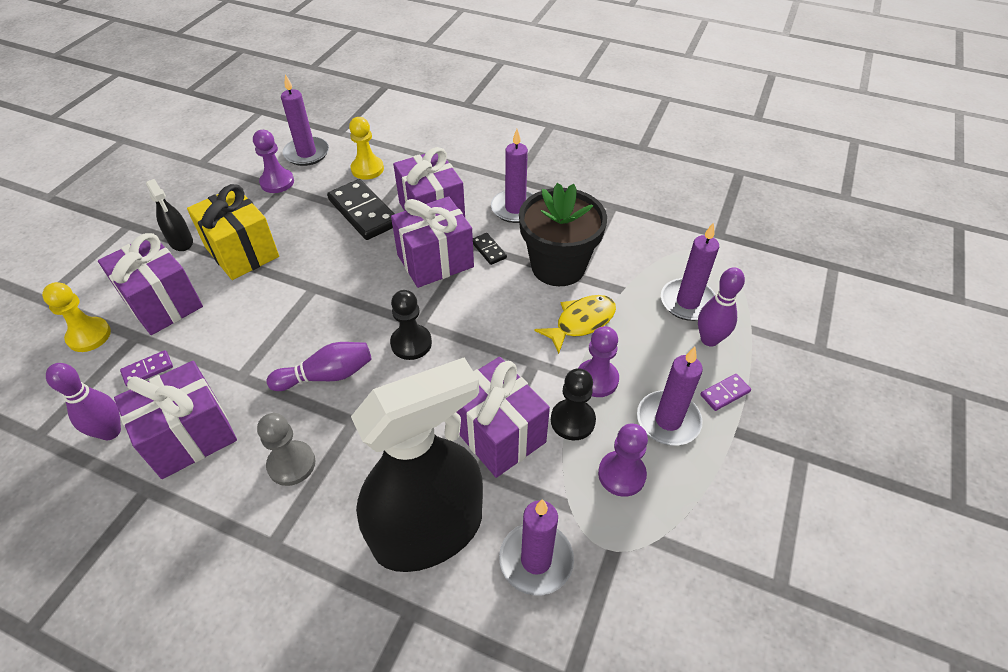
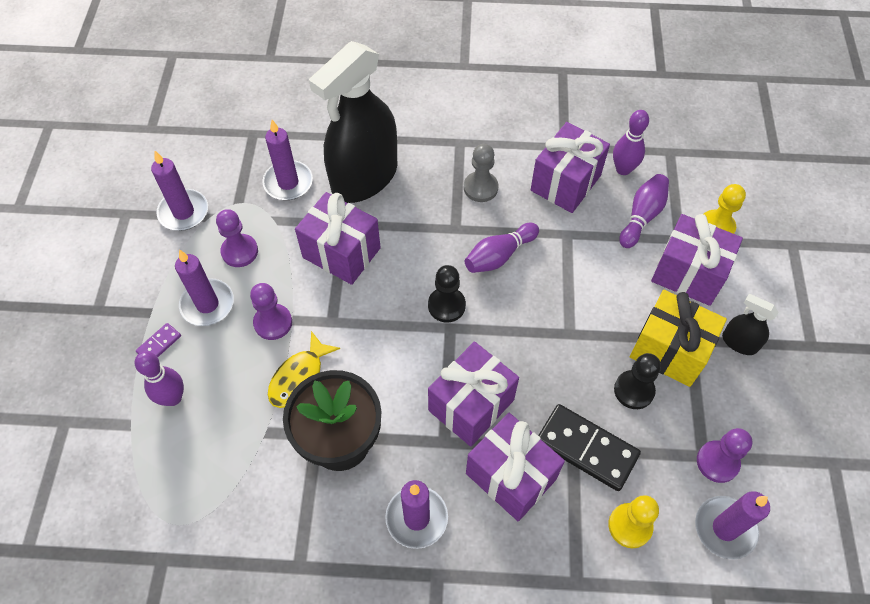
camera: 160 degrees right, 10 degrees up
(148, 370) = (642, 216): purple domino -> purple bowling pin
(488, 250) = (422, 439): black domino -> none
(572, 420) = (285, 280): black pawn -> black pawn (634, 390)
(687, 302) = (196, 438): purple candle -> purple candle (183, 212)

